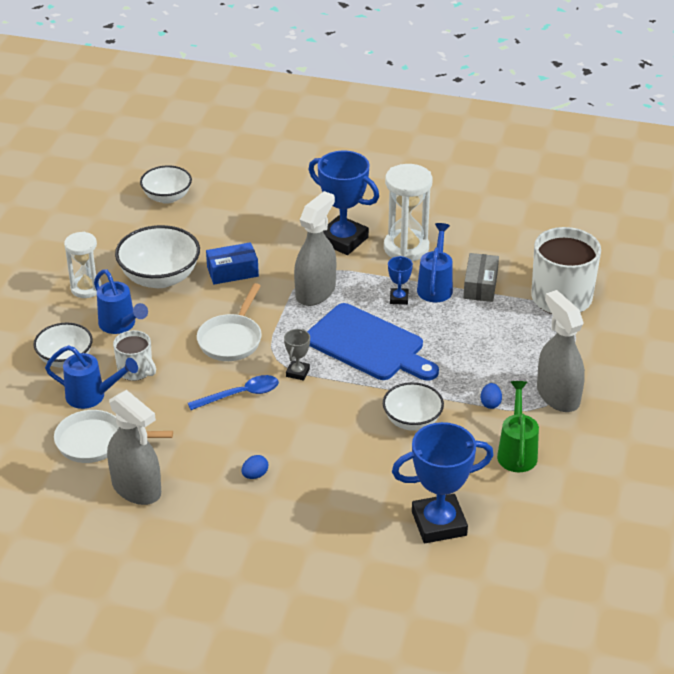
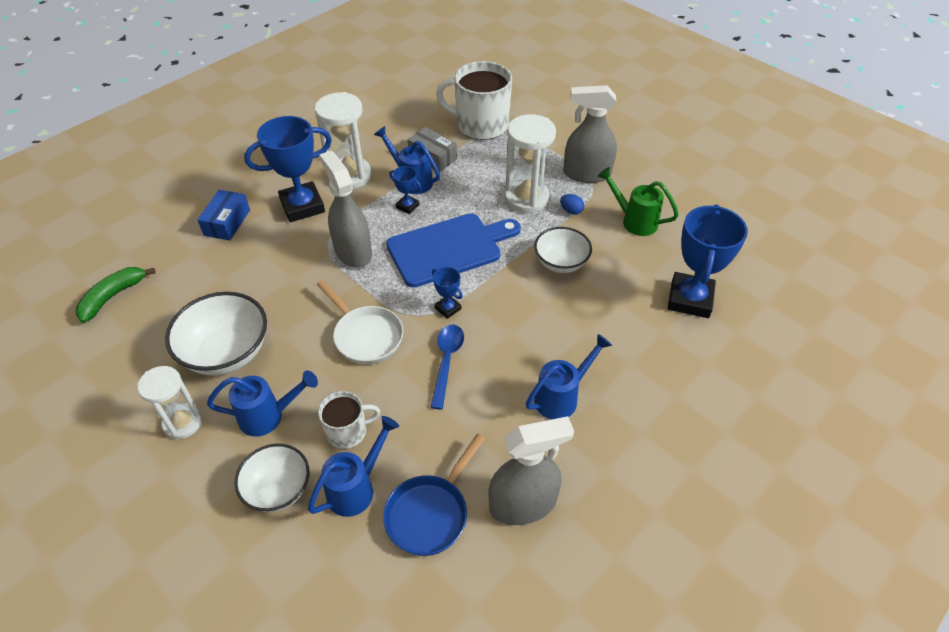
camera: 60 degrees left, 10 degrees up
(96, 442) = (430, 513): white pan -> blue pan
(167, 197) = (112, 296): white bowl -> green banana
(232, 272) = (272, 295): blue box -> blue box (227, 222)
(255, 475) = (562, 397): blue egg -> blue watering can
(297, 372) = (448, 308): grey trophy -> blue trophy
(480, 367) = (526, 198): none -> white hourglass

